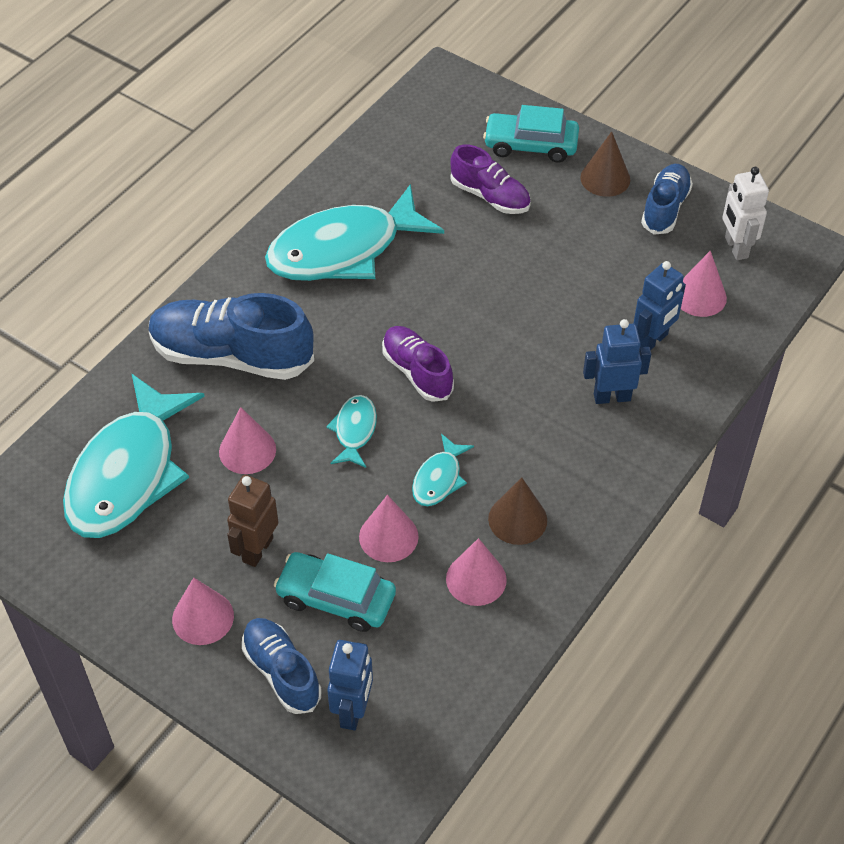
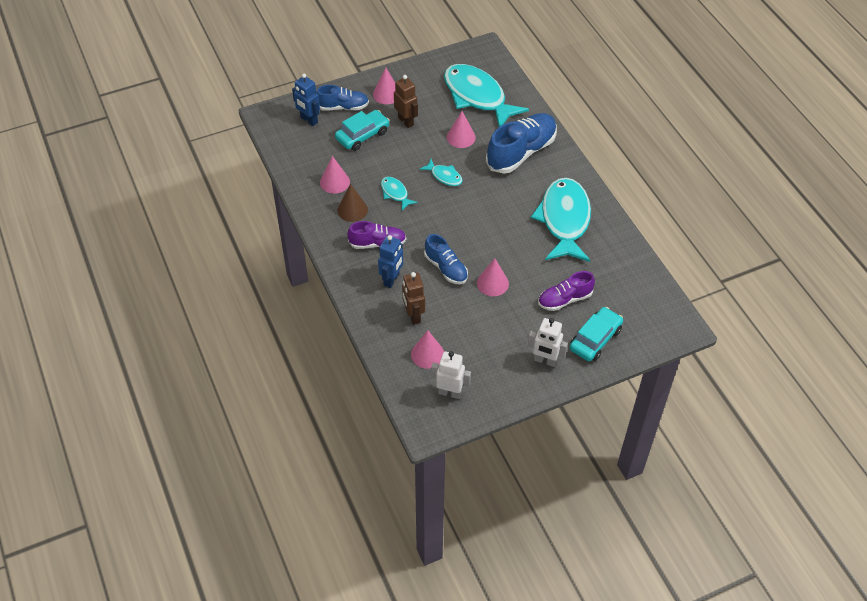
camera: 120 degrees right, 0 degrees up
(388, 536) = (379, 164): pink cone -> pink cone (492, 283)
(417, 372) = (462, 213): purple shoe -> purple shoe (377, 243)
(605, 178) = (545, 361): brown cone -> white robot
(652, 341) = (413, 316): blue robot -> brown robot
(665, 208) = (502, 376): blue shoe -> blue shoe (446, 268)

